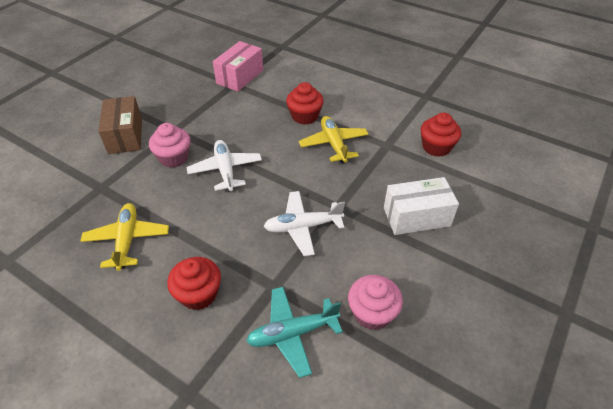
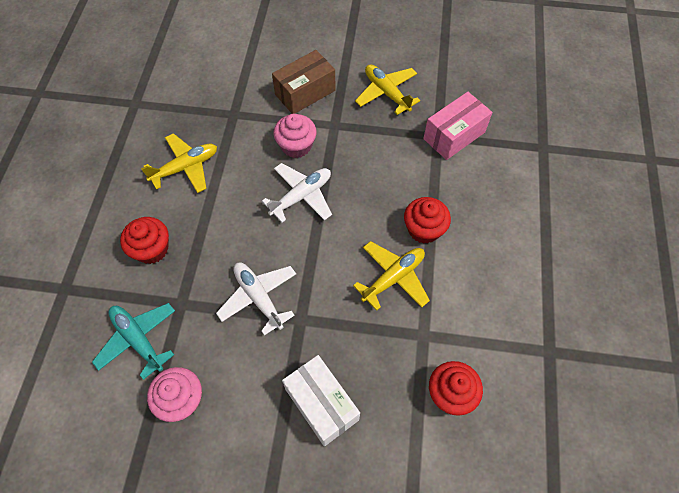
camera: 65 degrees right, 15 degrees up
(172, 94) = (386, 93): none -> yellow plane
(240, 77) = (454, 135): pink box -> pink box turned 45 degrees counterclockwise

